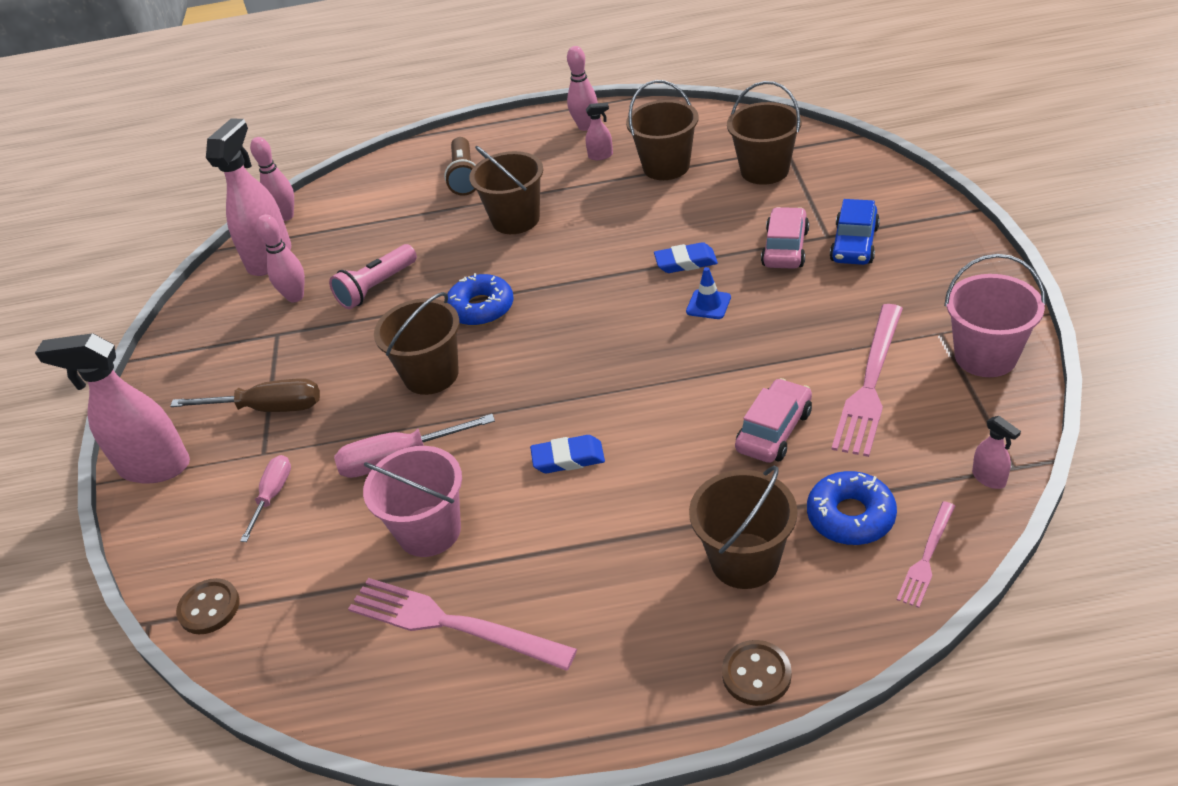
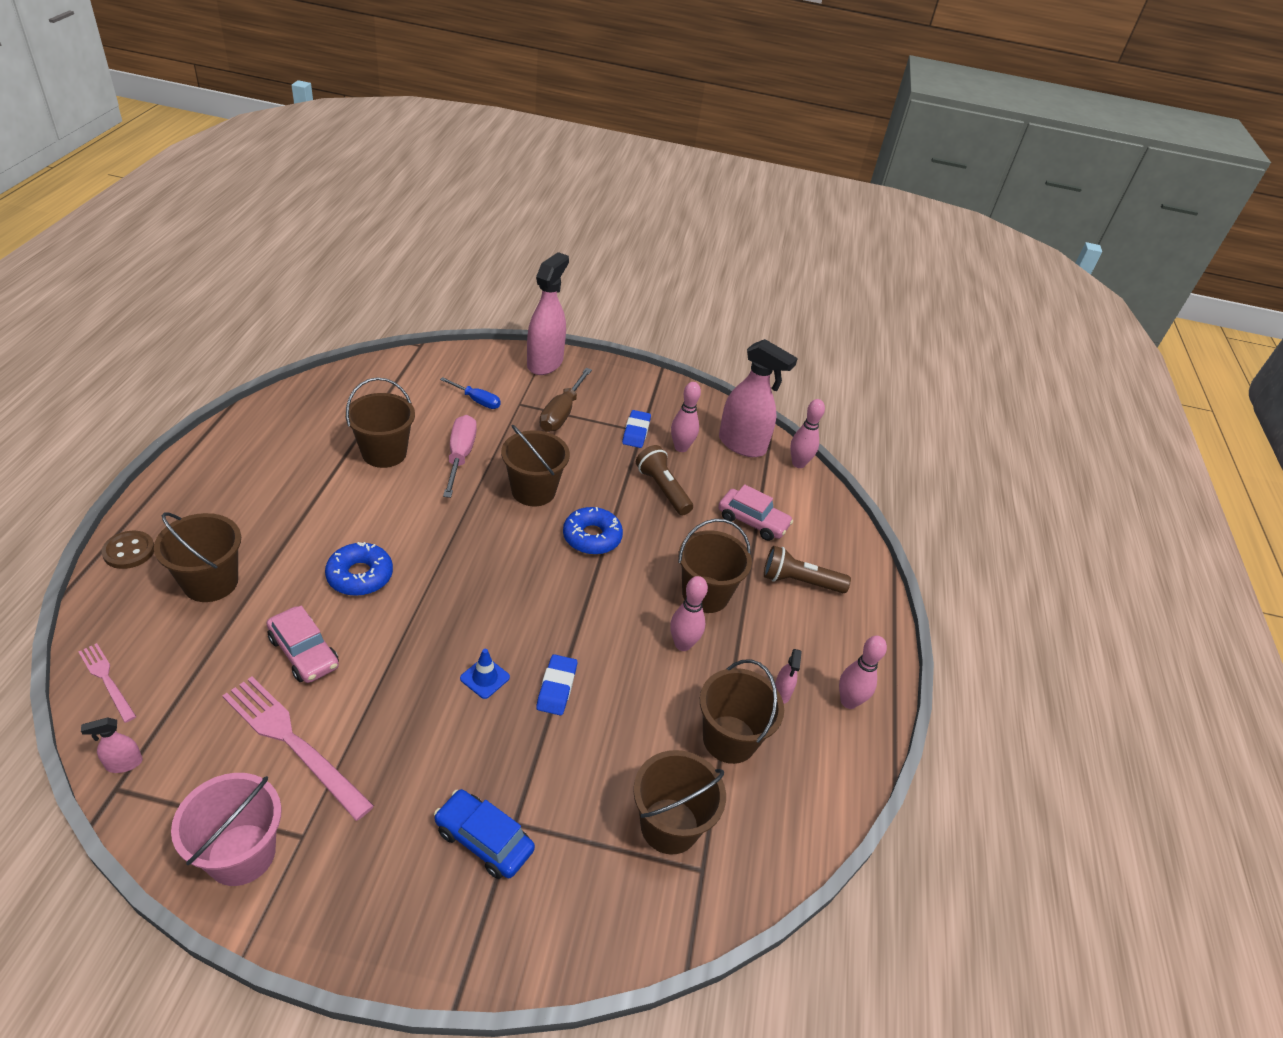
camera: 95 degrees right, 0 degrees up
(209, 608) = (409, 365): brown button -> none
(273, 495) = (477, 401): pink screwdriver -> blue screwdriver
(376, 287) = (662, 489): pink flashlight -> brown flashlight
(429, 531) = (384, 453): pink bucket -> brown bucket
(452, 624) = (304, 444): pink fork -> none
(568, 458) = (386, 531): blue eraser -> blue eraser (636, 432)
(585, 214) = (682, 644): none -> pink bowling pin
(785, 248) = (521, 775): pink car -> pink car (752, 521)
(850, 516) = (184, 656): blue donut -> blue donut (360, 576)

